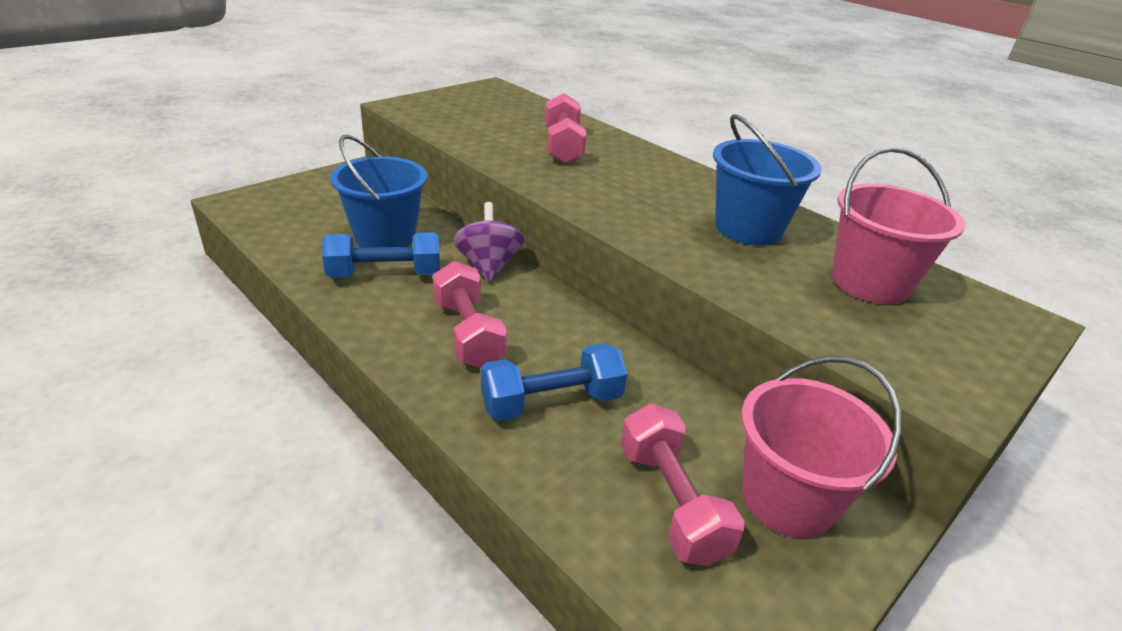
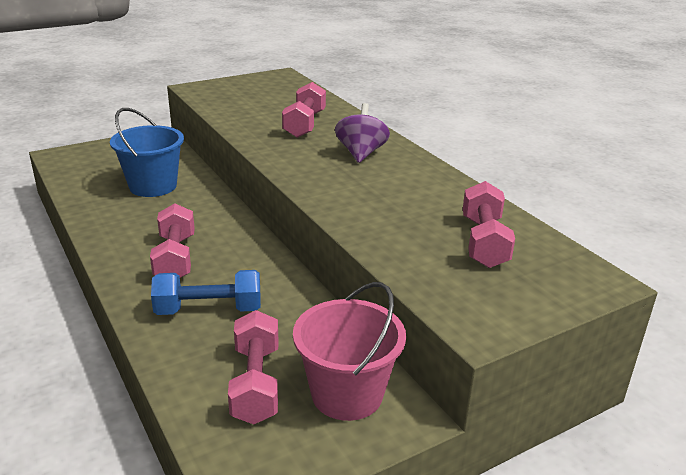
camera: 15 degrees right, 5 degrees down
(385, 274) = (138, 213): blue dumbbell -> none
(488, 266) = (218, 213): purple spinning top -> purple spinning top (361, 153)
(748, 228) = (412, 195): blue bucket -> none
(870, 282) = (484, 242): pink bucket -> pink dumbbell

